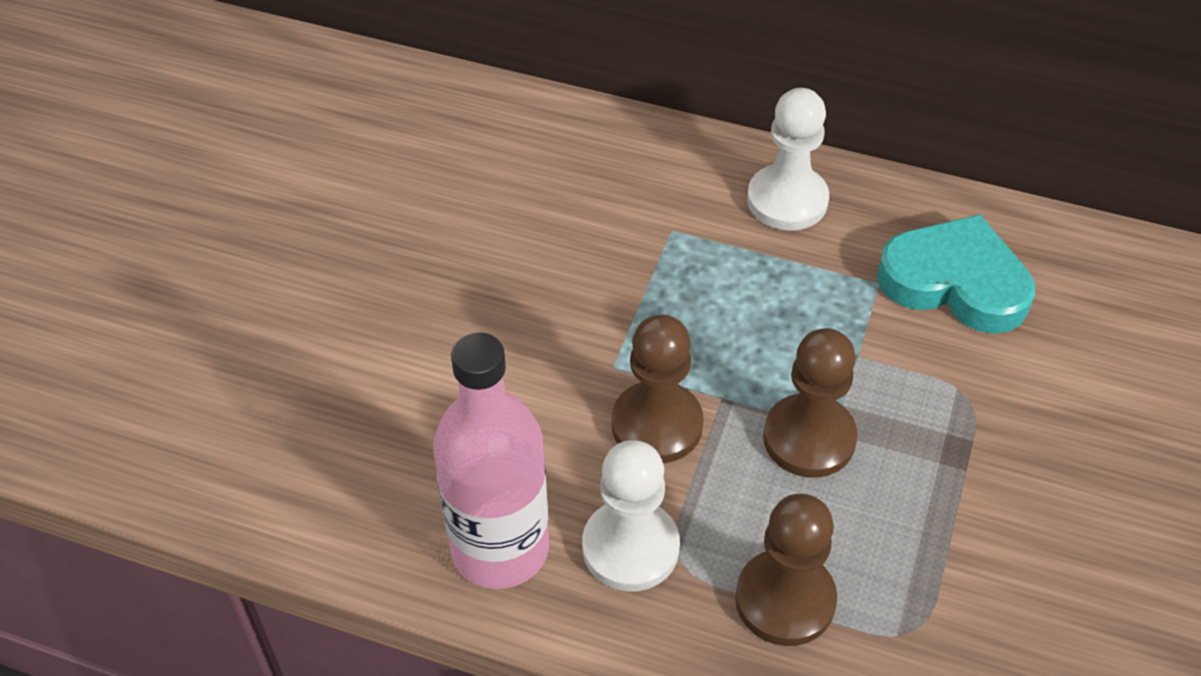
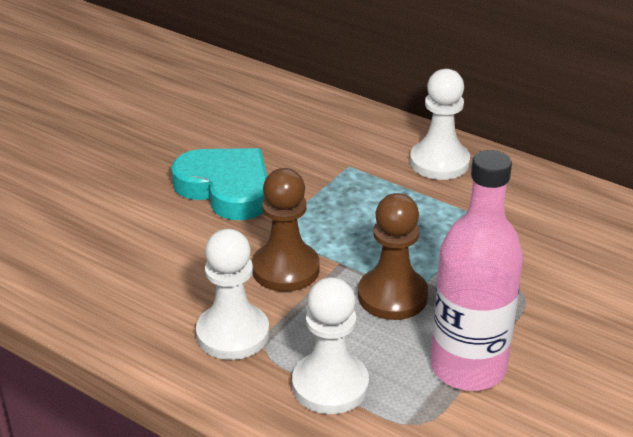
camera: 15 degrees right, 15 degrees down
(500, 548) = (141, 317): pink bottle -> pink bottle (468, 367)
(785, 600) = (330, 385): brown pawn -> white pawn
(955, 282) = (544, 227): turquoise heart -> turquoise heart (226, 189)

